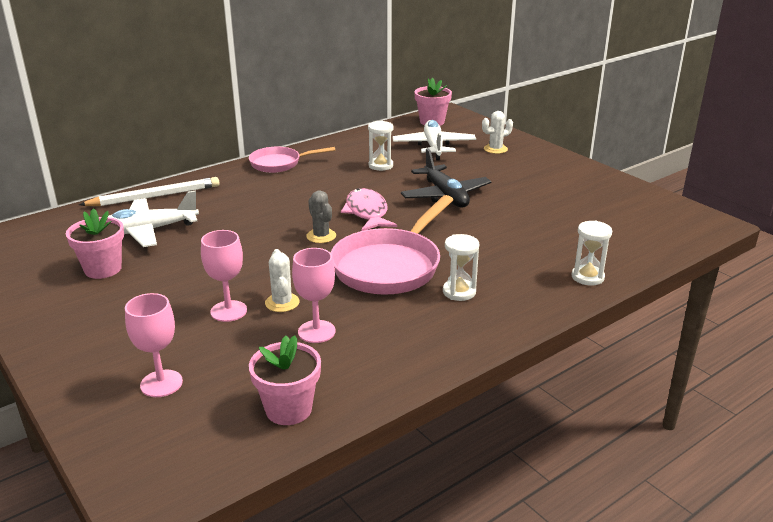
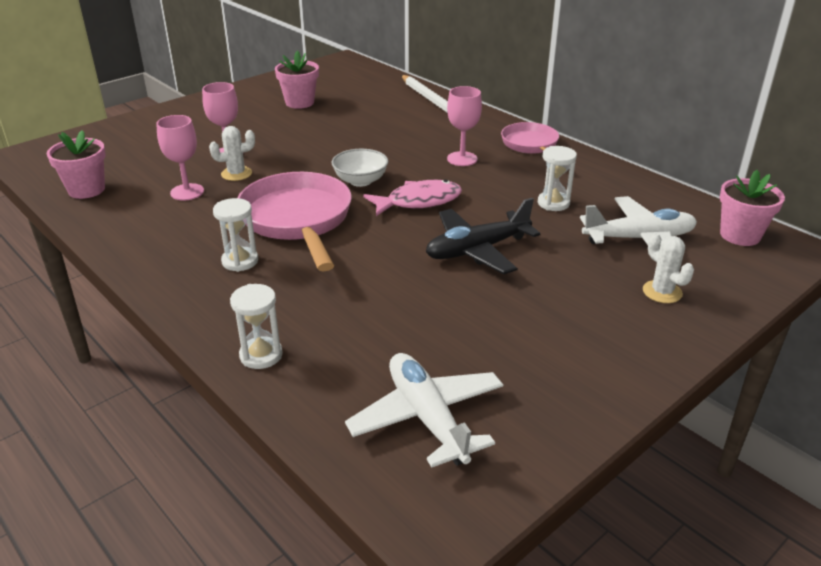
camera: 85 degrees right, 5 degrees up
(148, 231) = (365, 108): white plane -> white plane (427, 418)
(161, 383) = (138, 143): pink goblet -> pink goblet (462, 159)
(321, 236) = (360, 181): grey cactus -> white bowl
(390, 266) = (298, 220): pink pan -> pink pan turned 45 degrees clockwise

